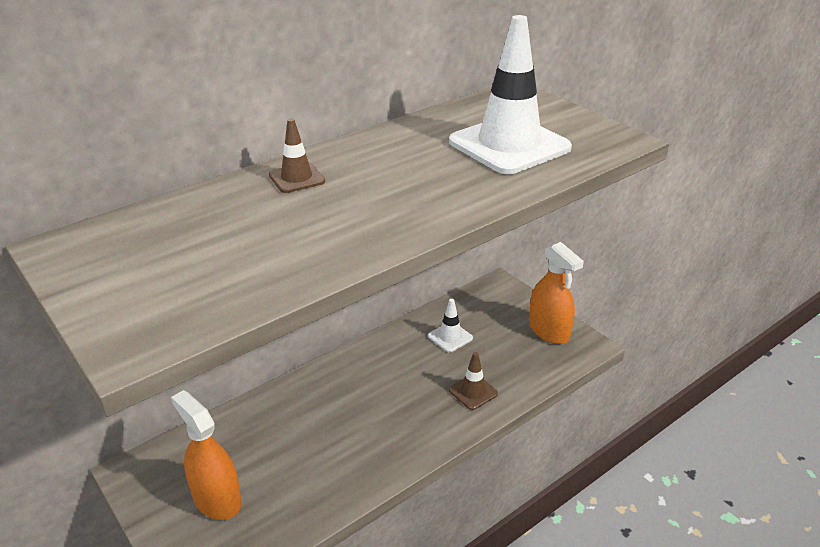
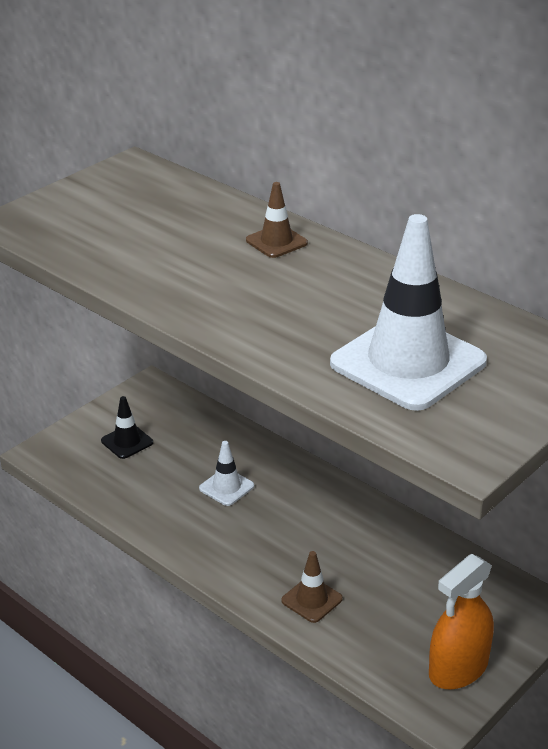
camera: 80 degrees right, 0 degrees up
(217, 499) = (127, 442): orange spray bottle -> black traffic cone
(450, 337) = (407, 569): white traffic cone -> white traffic cone (226, 487)

